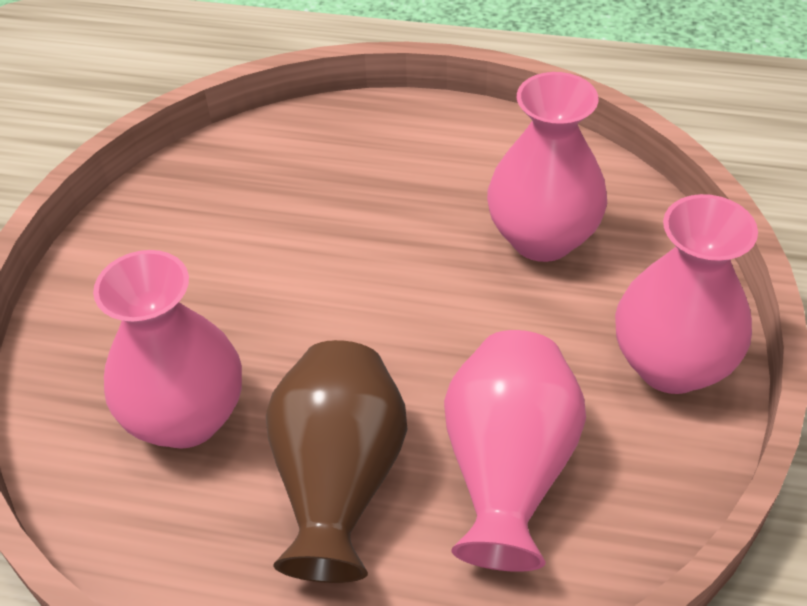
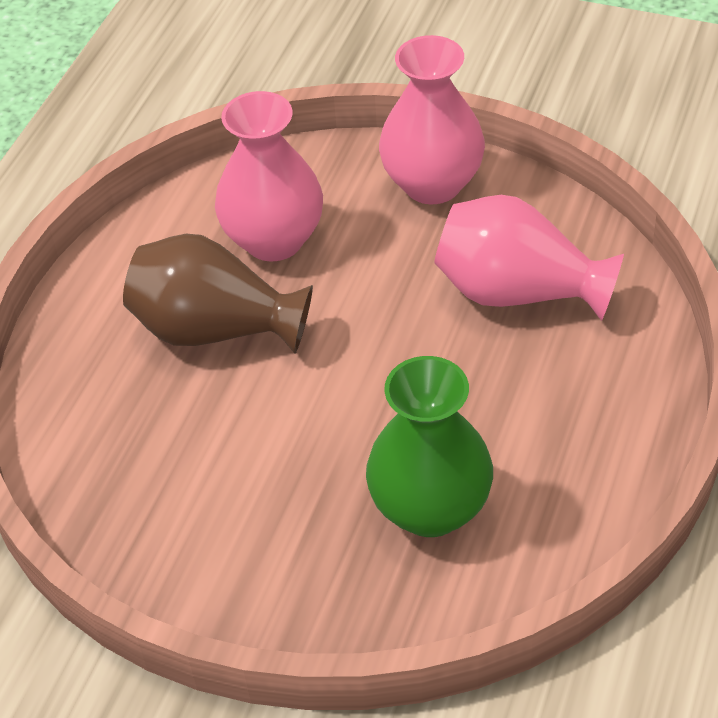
camera: 80 degrees left, 0 degrees up
(186, 417) = (430, 508): pink vase -> green vase
(339, 481) = (514, 399): brown vase -> brown vase (216, 330)

